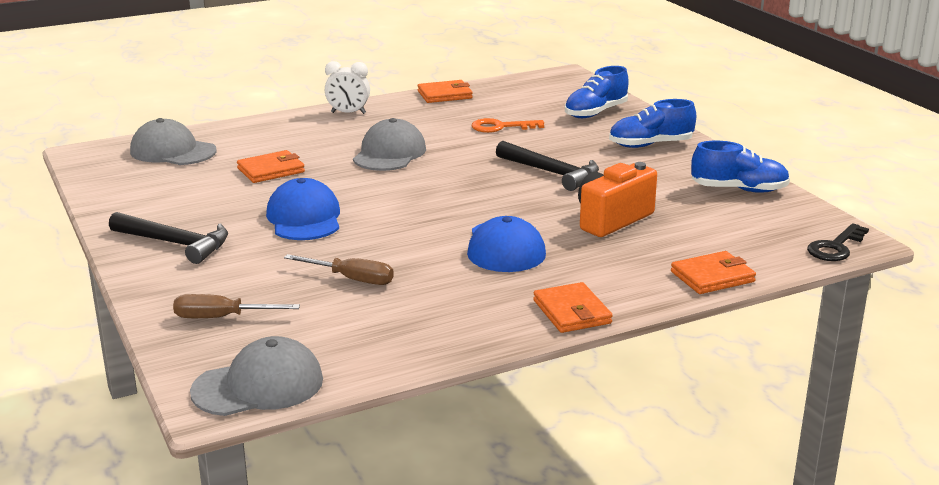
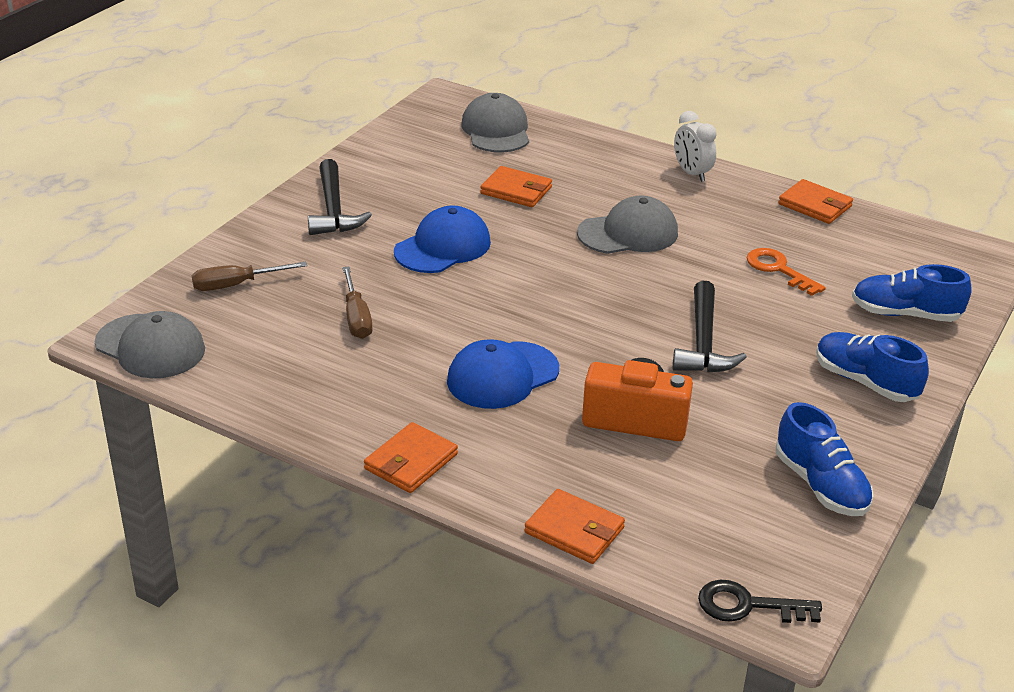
camera: 55 degrees right, 10 degrees up
(221, 318) = (236, 285): brown screwdriver -> brown screwdriver turned 75 degrees counterclockwise

